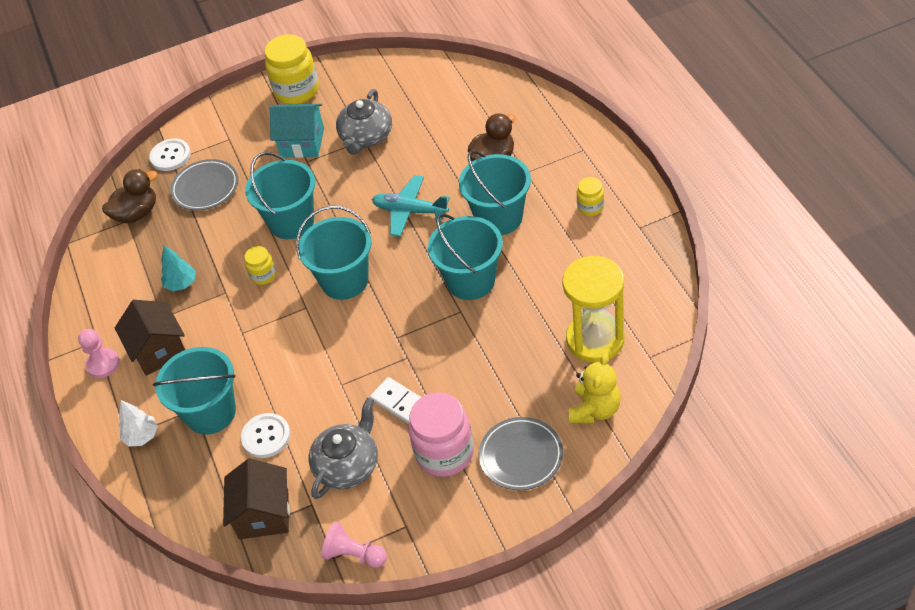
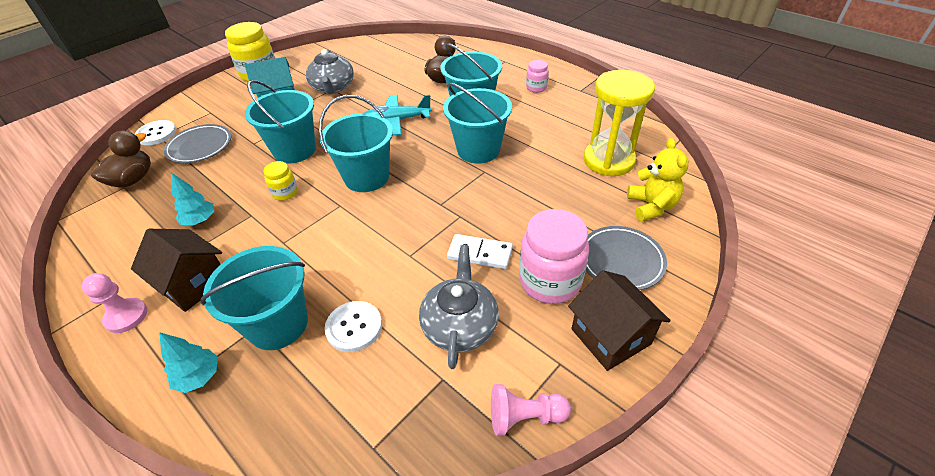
camera: 30 degrees left, 5 degrees down
(142, 436) = (199, 377): white tree -> turquoise tree
(263, 514) = (392, 411): brown house -> brown house (611, 336)
(590, 207) = (536, 88): yellow jar -> pink jar

